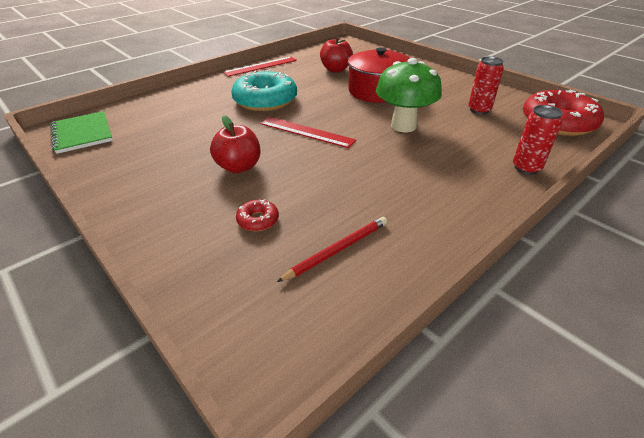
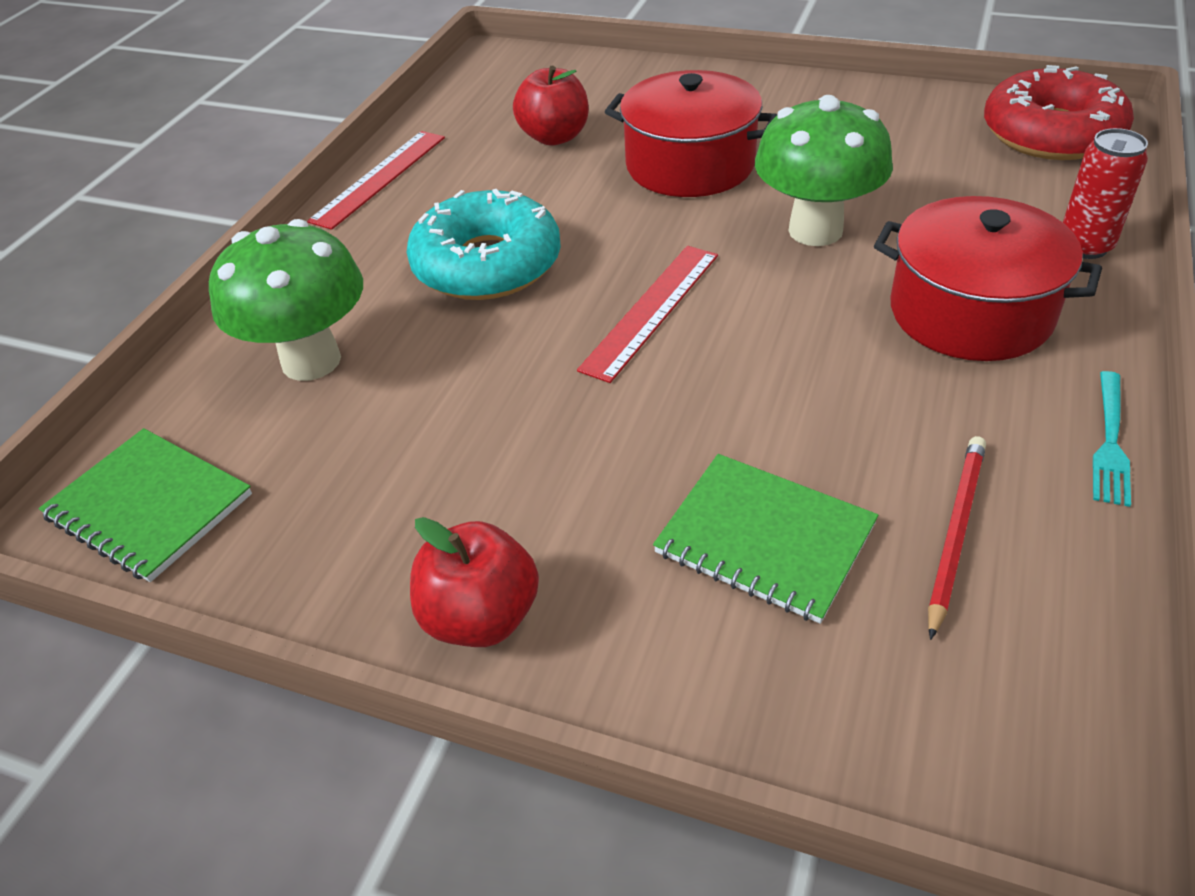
camera: 25 degrees left, 5 degrees up
(176, 110) = (311, 361): none -> green mushroom
(239, 167) = (605, 442): red apple -> red apple (481, 617)
(258, 220) = (765, 539): red donut -> green notebook
(306, 132) = (652, 310): red ruler -> red ruler turned 60 degrees counterclockwise
(440, 174) = (970, 312): none -> red pot
(451, 245) = (1110, 443): none -> turquoise fork
(479, 110) = (908, 149): red can -> none

